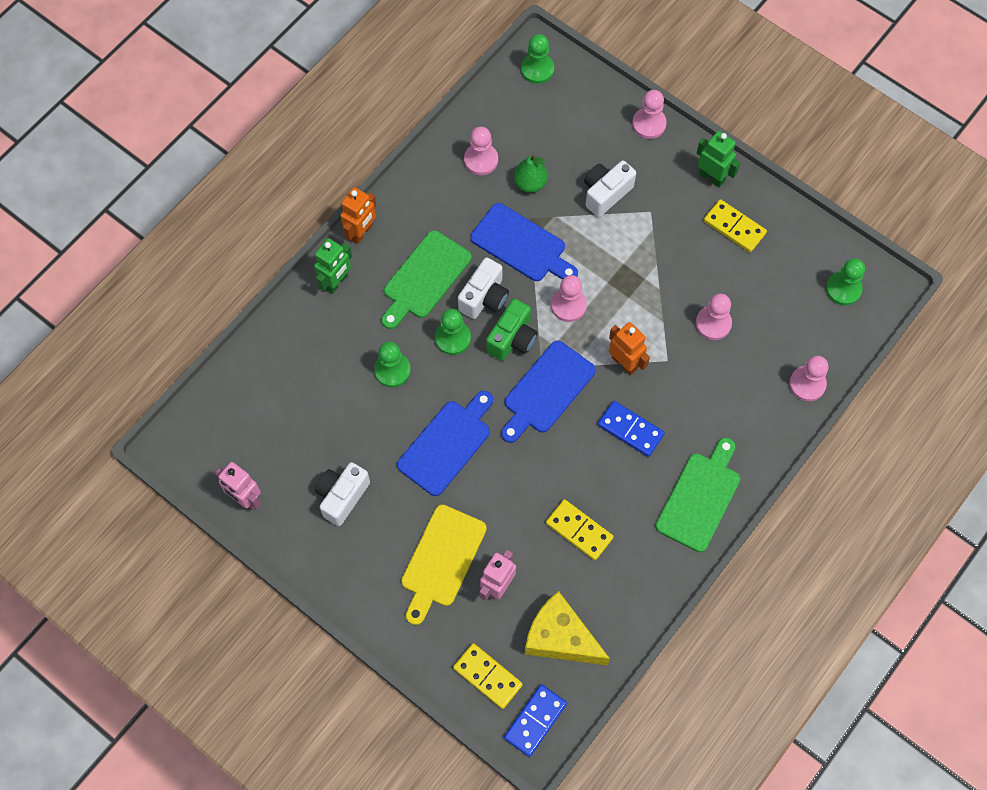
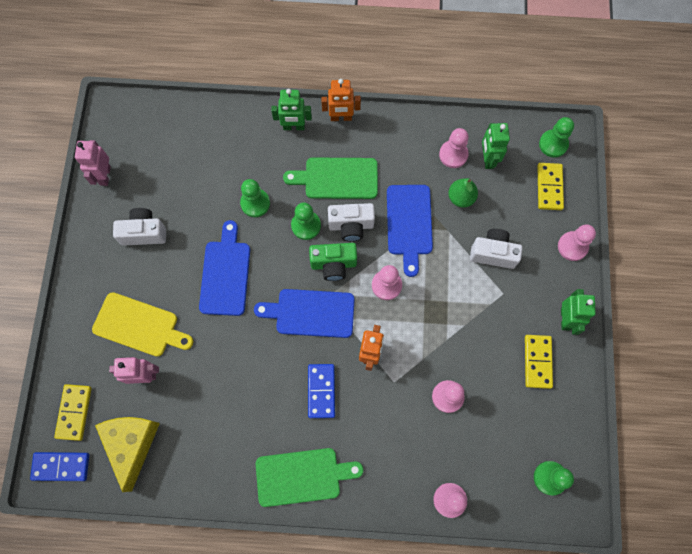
camera: 55 degrees right, 5 degrees up
(441, 560) = (139, 326): yellow cutting board -> yellow cutting board turned 150 degrees counterclockwise
(447, 444) = (225, 274): blue cutting board -> blue cutting board turned 90 degrees counterclockwise
(508, 134) = (487, 159): none -> green robot
(579, 531) = (220, 405): yellow domino -> yellow domino (549, 187)

